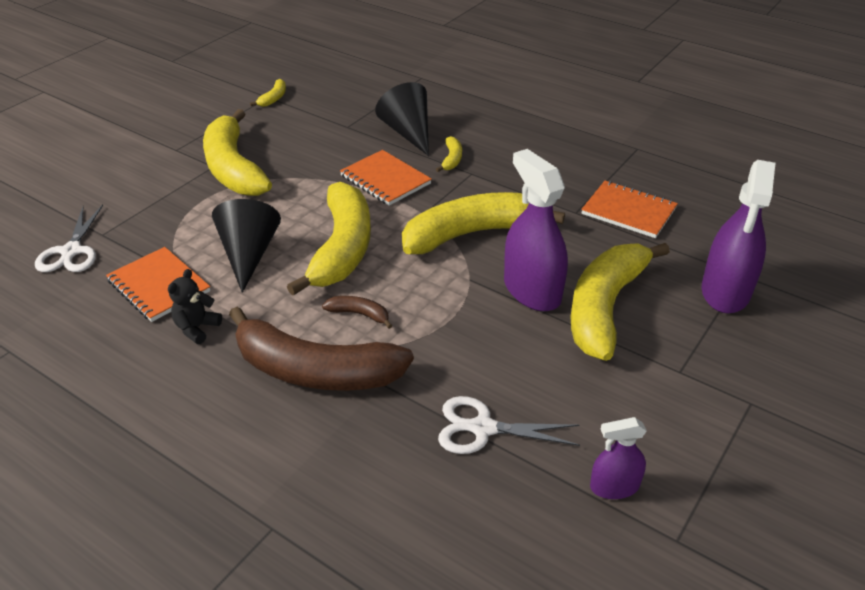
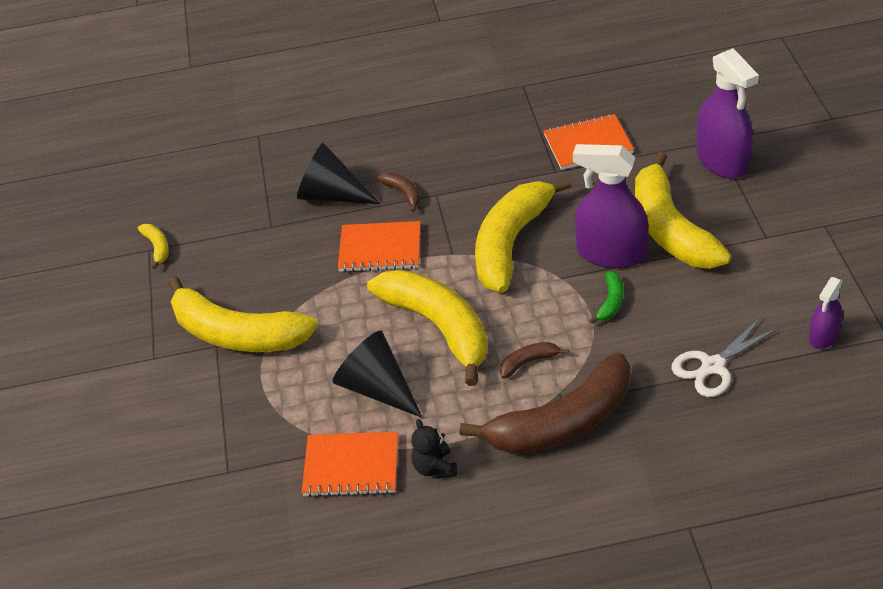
camera: 40 degrees left, 5 degrees up
(71, 251) = (229, 504): white scissors -> none
(451, 159) = (403, 193): yellow banana -> brown banana
(479, 321) = (610, 302): none -> green banana

